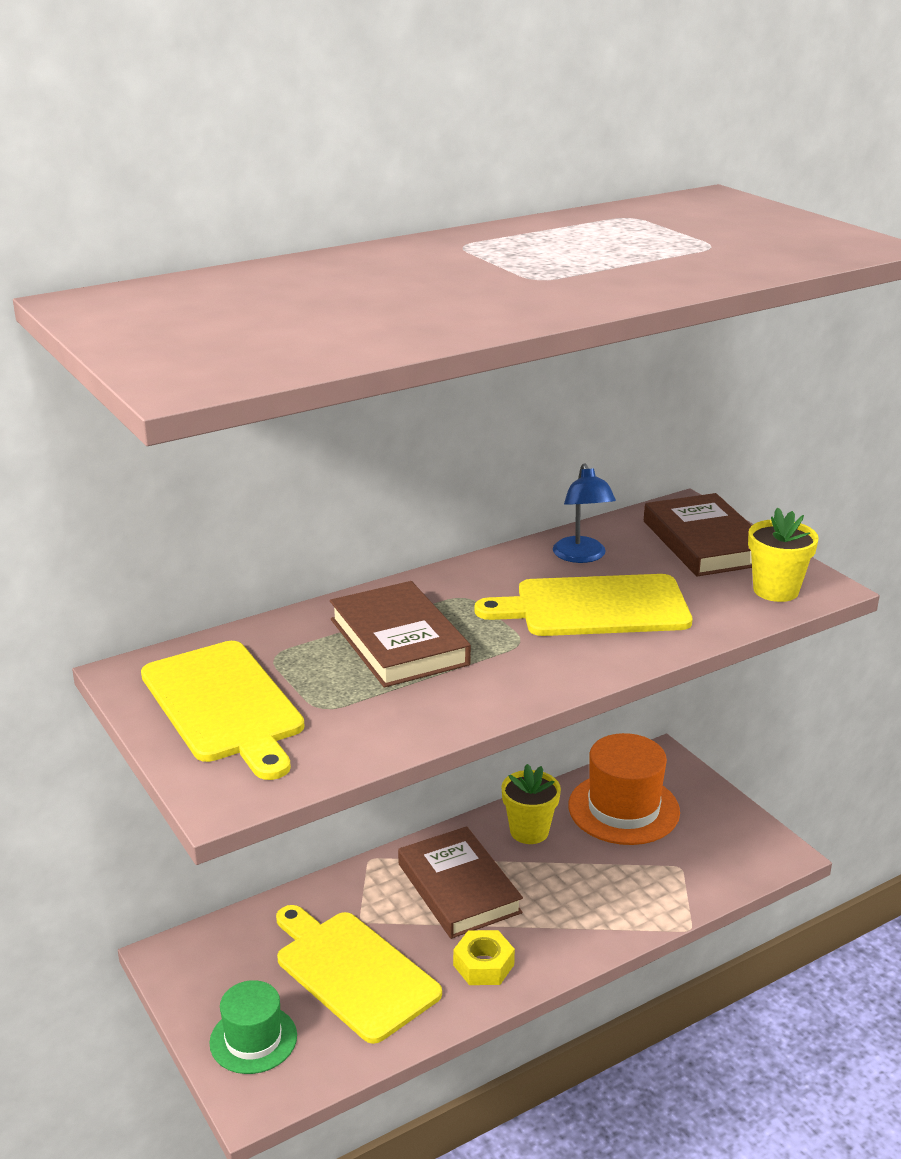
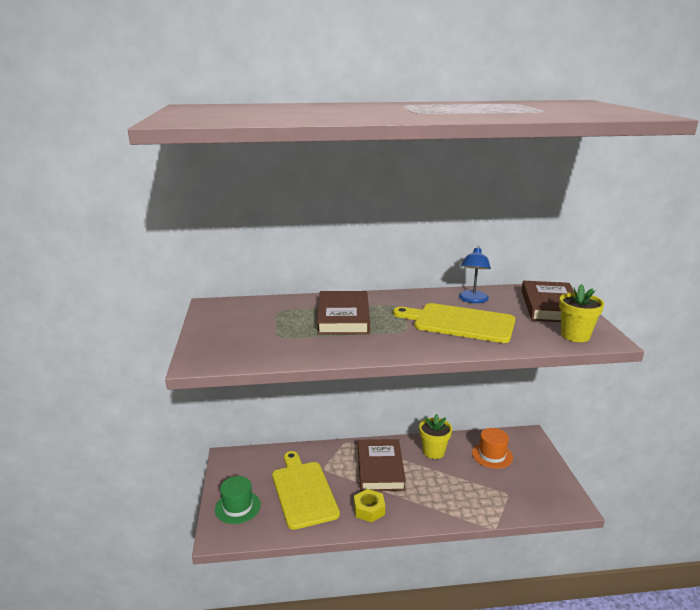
camera: 25 degrees right, 5 degrees down
(224, 705) = (237, 325): yellow cutting board -> none
(623, 809) = (492, 455): orange hat -> orange hat, size x0.64

